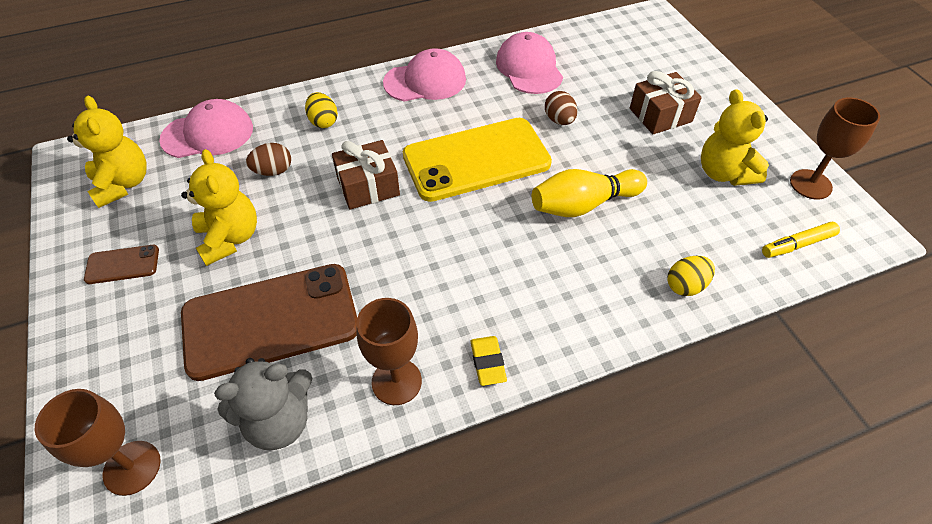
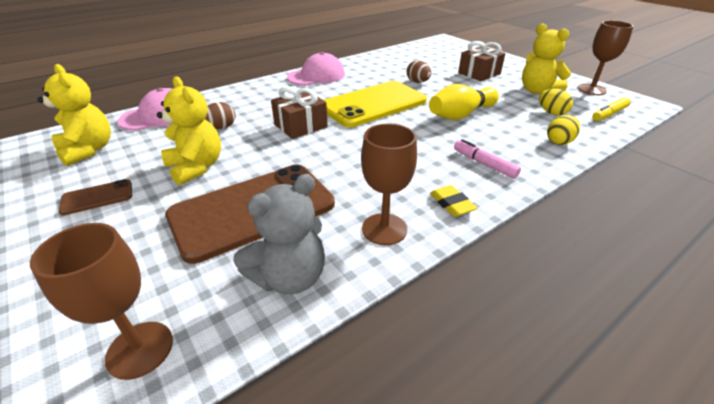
camera: 15 degrees left, 15 degrees down
(323, 121) = (251, 100): yellow egg -> yellow egg (551, 113)
(529, 68) = (383, 64): pink cap -> none
(562, 306) = (484, 164): none -> pink marker

